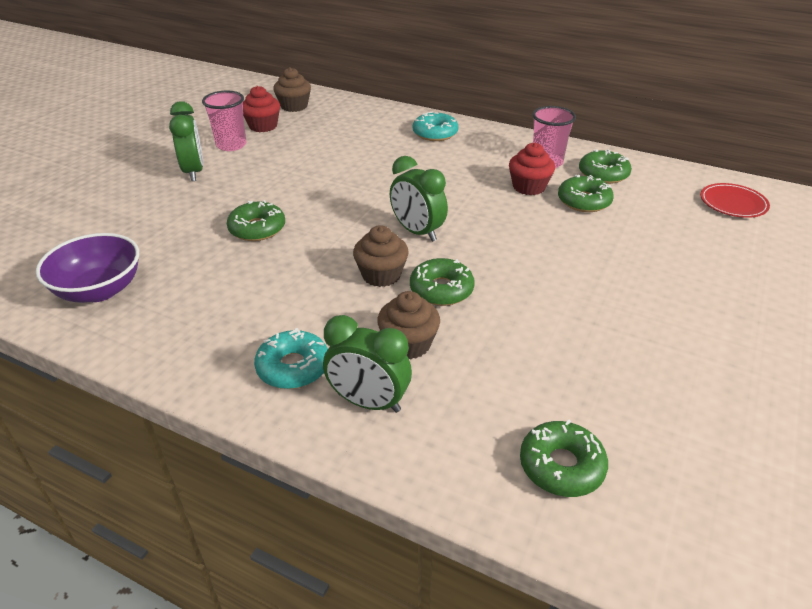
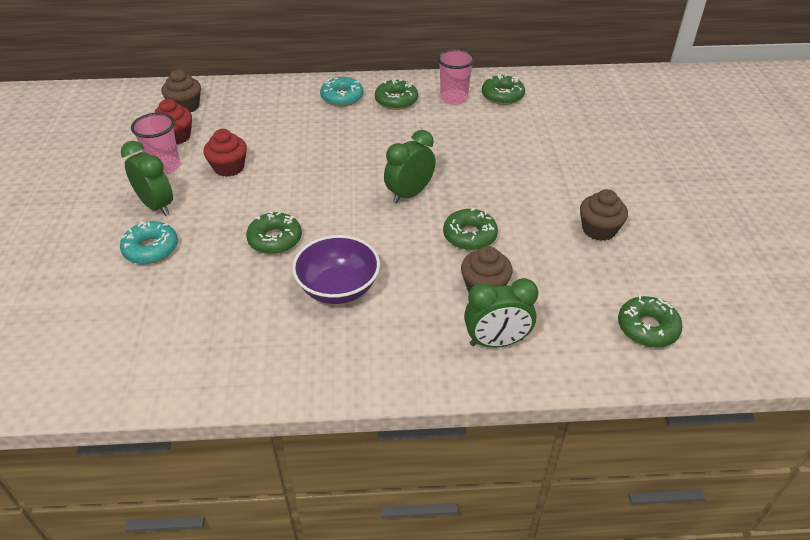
camera: 30 degrees left, 5 degrees up
(99, 290) = (191, 349): purple bowl -> purple bowl (338, 288)
(293, 367) = (419, 341): turquoise donut -> turquoise donut (151, 249)
(381, 275) = (415, 241): brown cupcake -> brown cupcake (599, 229)
(417, 232) = (409, 194): green clock -> green clock turned 120 degrees clockwise
(529, 187) = (458, 125): red cupcake -> red cupcake (229, 167)
(584, 201) = (507, 124): green donut -> green donut (396, 100)
(733, 203) = (605, 93): red plate -> none

